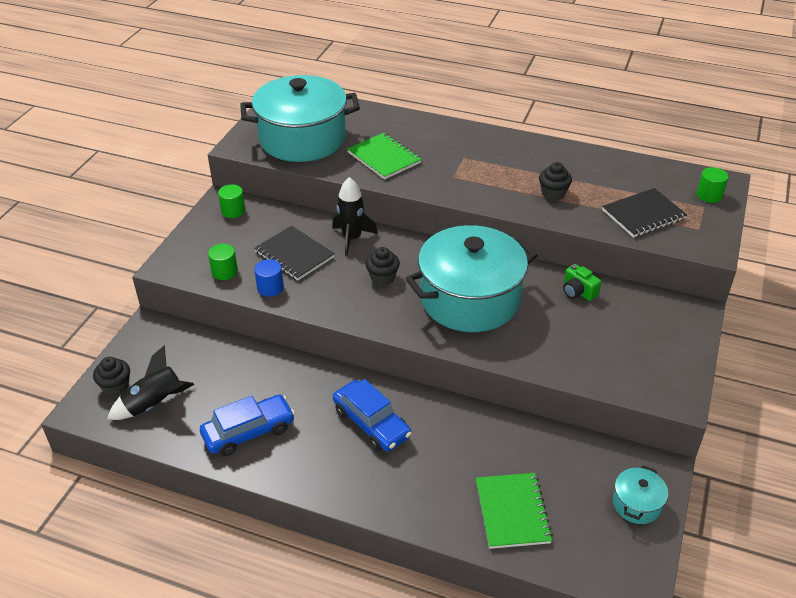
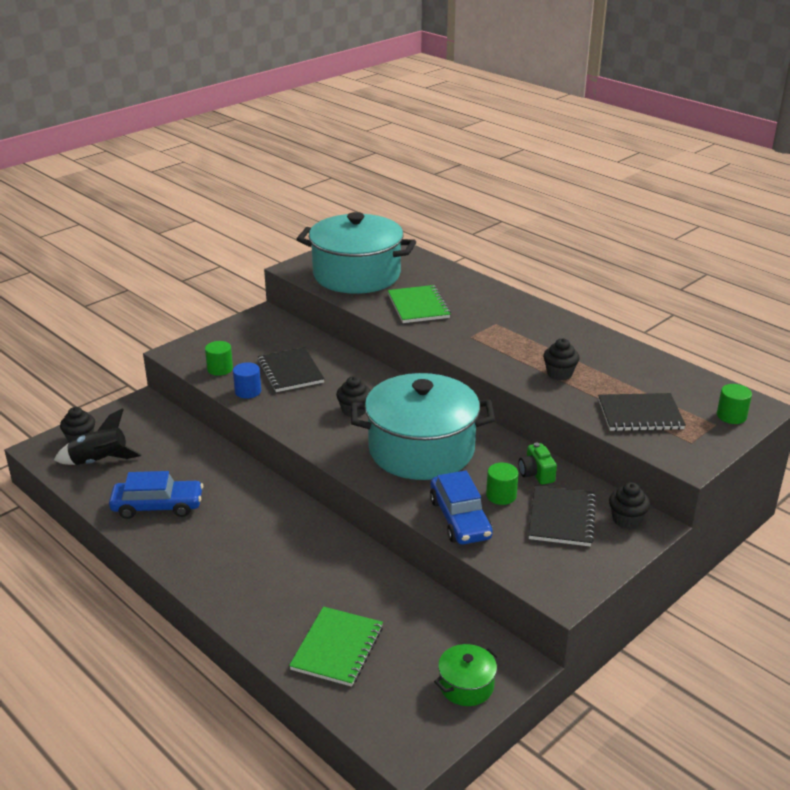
camera: 25 degrees right, 10 degrees down
(233, 211) = (266, 325): green cylinder -> green cylinder (501, 495)
(352, 238) = (352, 372): black rocket -> none
(371, 423) = (267, 534): blue car -> blue car (460, 519)
(627, 327) = (561, 518): none -> black notebook
(636, 504) = (466, 686): turquoise pot -> green pot
(675, 311) = (626, 520): none -> black cupcake

